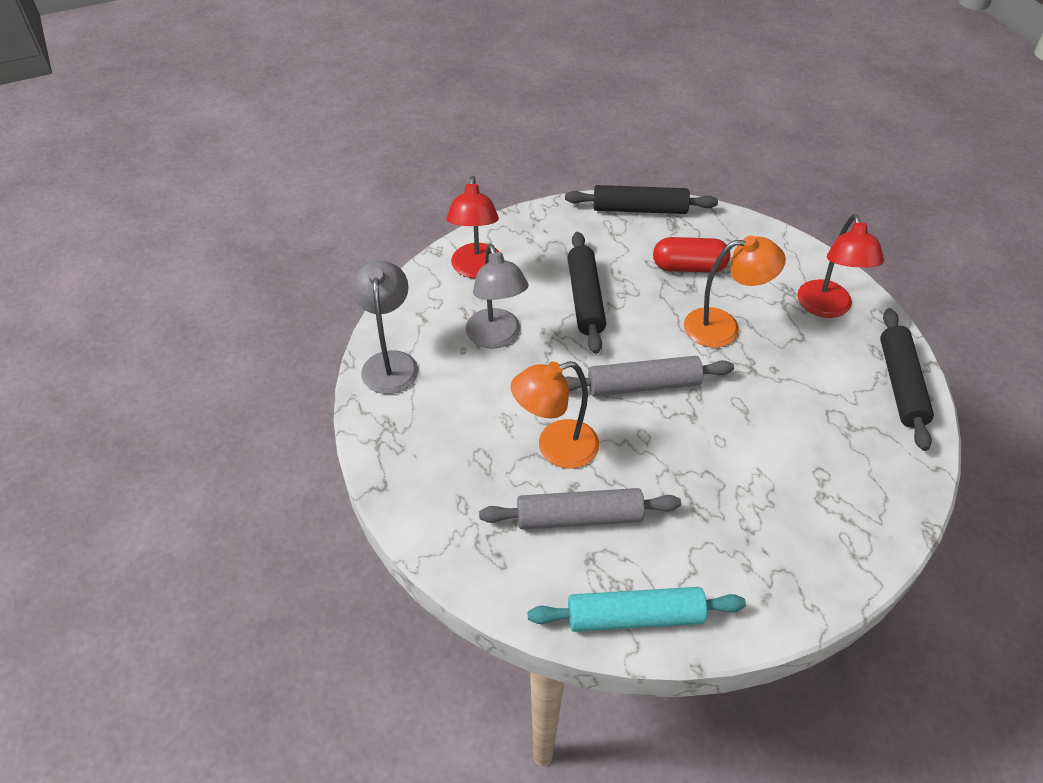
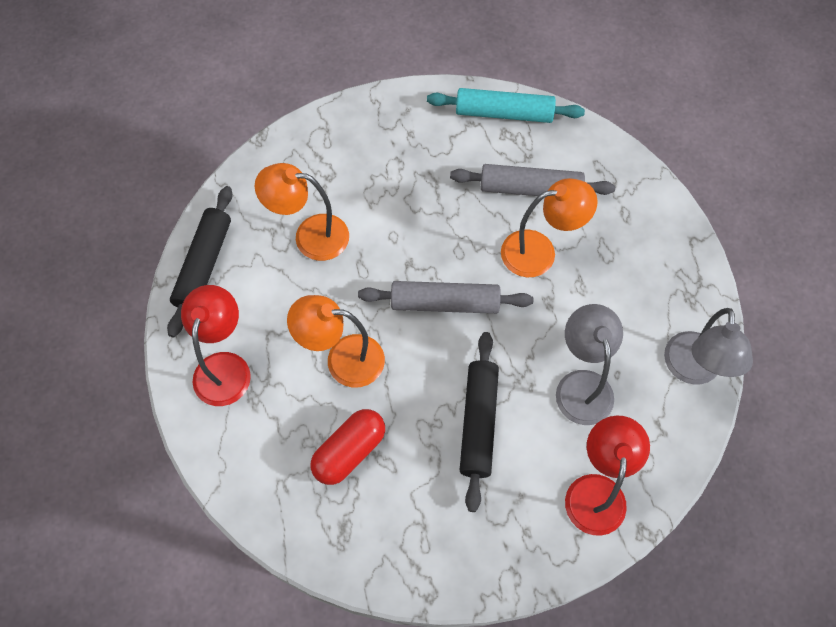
camera: 170 degrees left, 15 degrees up
(639, 209) = (377, 565): black rolling pin -> none
(689, 267) = (349, 451): red capsule -> red capsule turned 60 degrees counterclockwise
(809, 428) = (310, 236): none -> orange lamp

